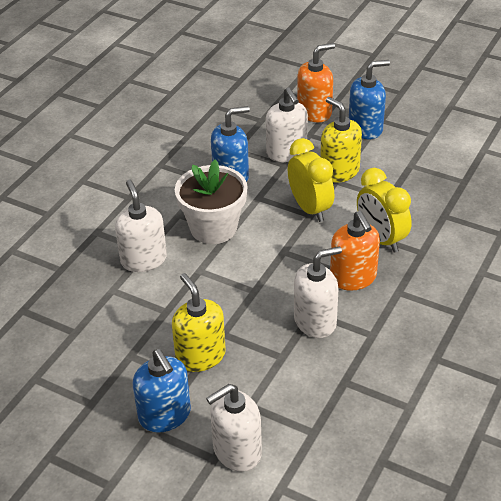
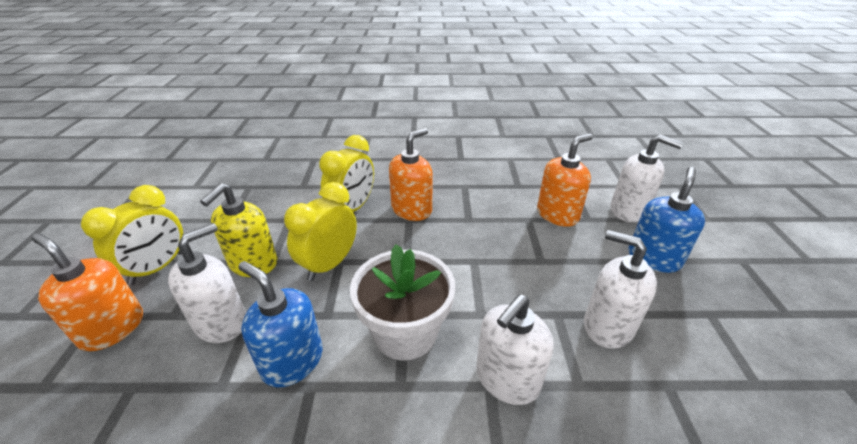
camera: 120 degrees left, 5 degrees down
(200, 356) = (578, 263): yellow soap dispenser -> none
(272, 384) = (557, 214): none -> orange soap dispenser
(315, 321) = (477, 214): white soap dispenser -> white soap dispenser (607, 326)
(365, 128) = (157, 268): blue soap dispenser -> yellow clock

